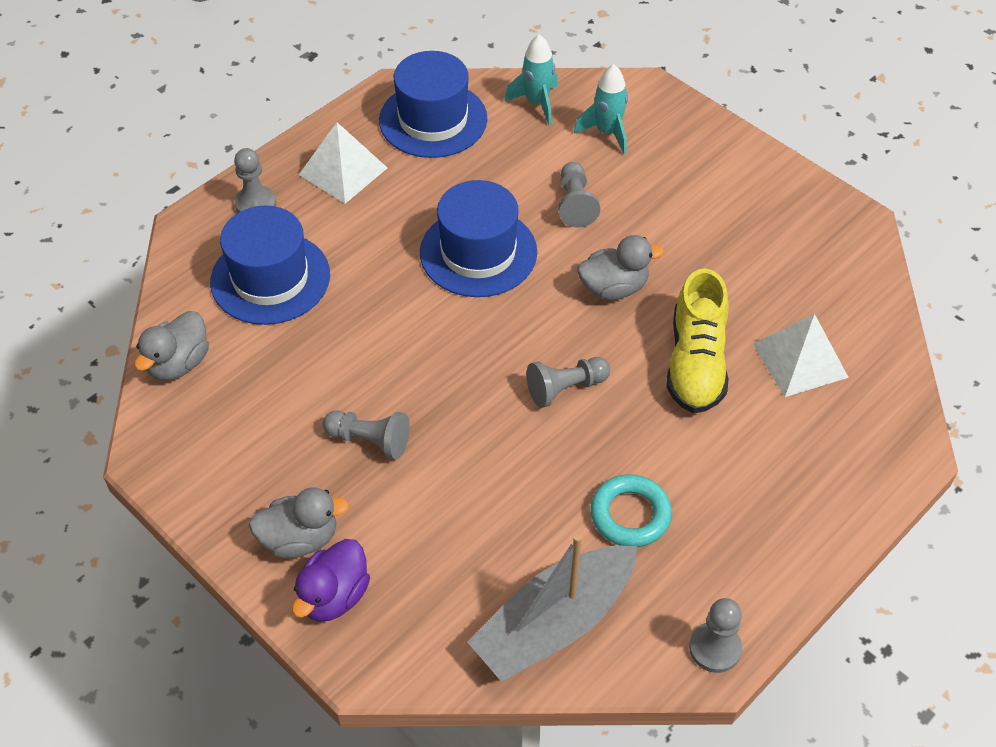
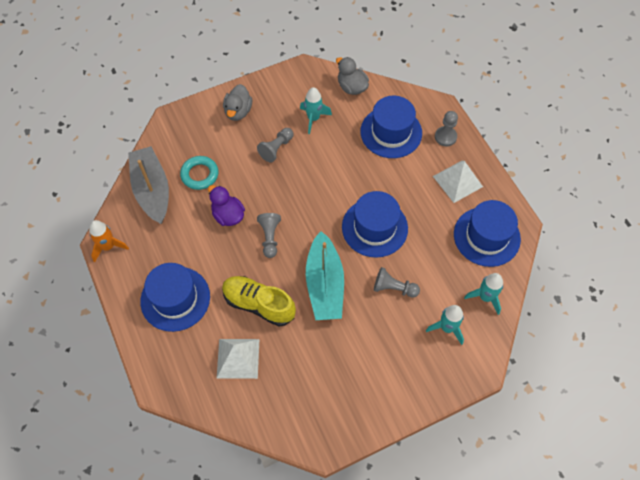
camera: 110 degrees right, 10 degrees up
(276, 402) = (313, 118): none -> turquoise rocket
(334, 596) = (205, 117): purple duck -> purple duck (228, 215)
(613, 288) = (324, 284): grey duck -> turquoise boat
(630, 515) = (188, 239): turquoise ring -> turquoise ring (200, 174)
(715, 648) = (108, 246): grey pawn -> orange rocket
(753, 488) = (175, 298): none -> blue hat

